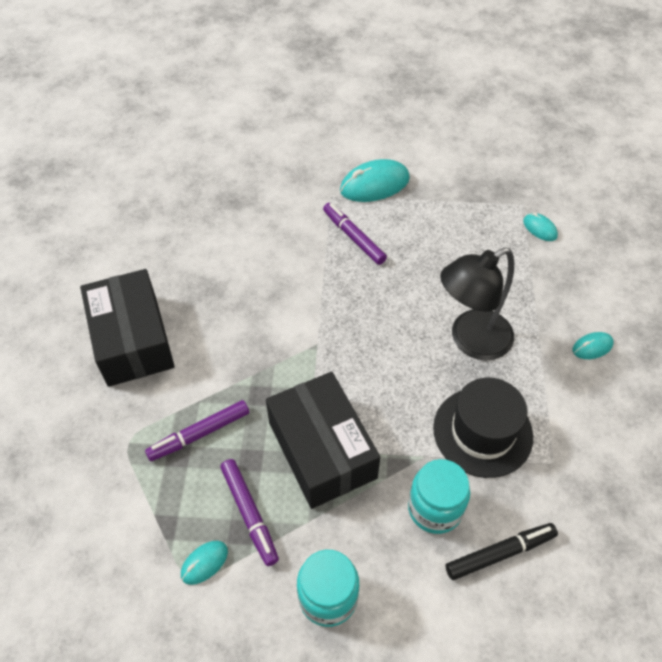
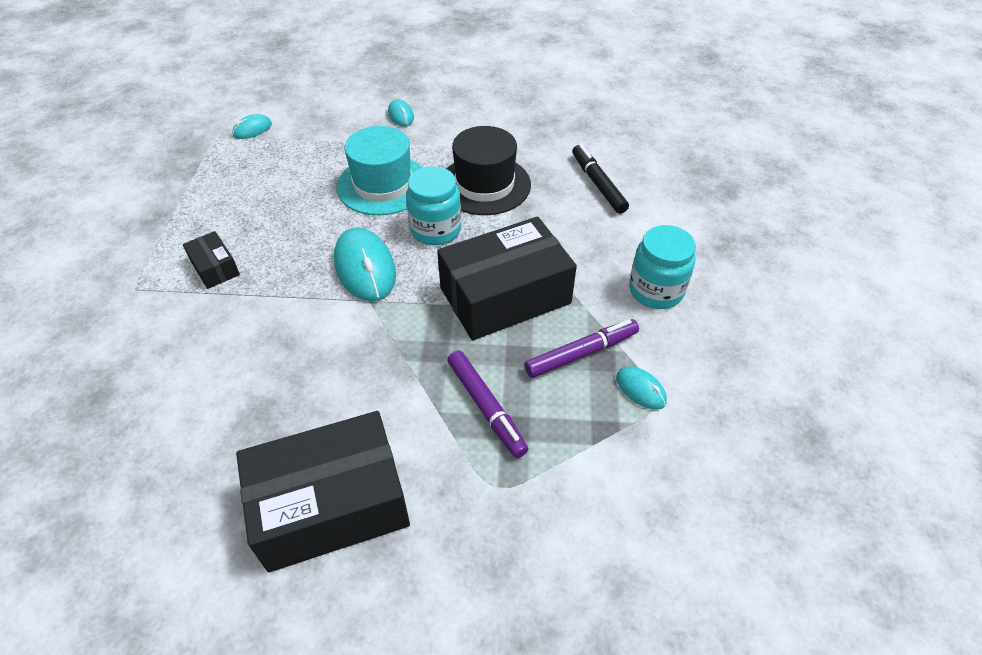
camera: 90 degrees left, 5 degrees down
(353, 237) = (215, 268): purple marker -> black box
(374, 185) = (132, 247): turquoise mouse -> turquoise mouse (365, 268)
(435, 508) = (562, 218): turquoise jar -> turquoise jar (436, 230)
(470, 340) = (383, 185): black lamp -> turquoise hat

